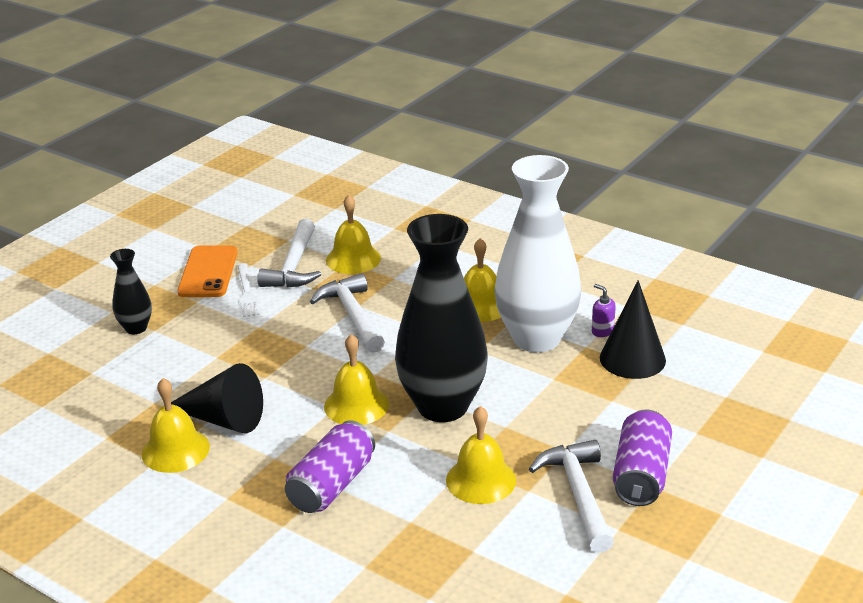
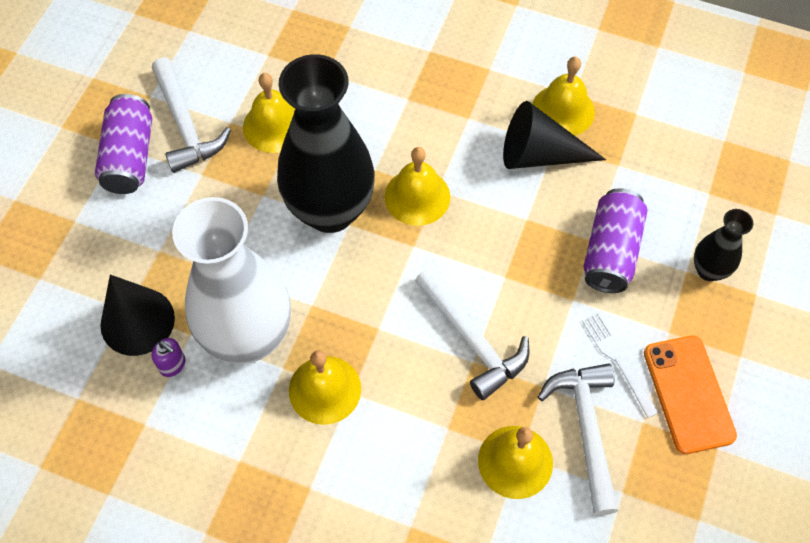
camera: 165 degrees right, 30 degrees up
(332, 485) = (405, 97): purple can -> purple can (611, 251)

